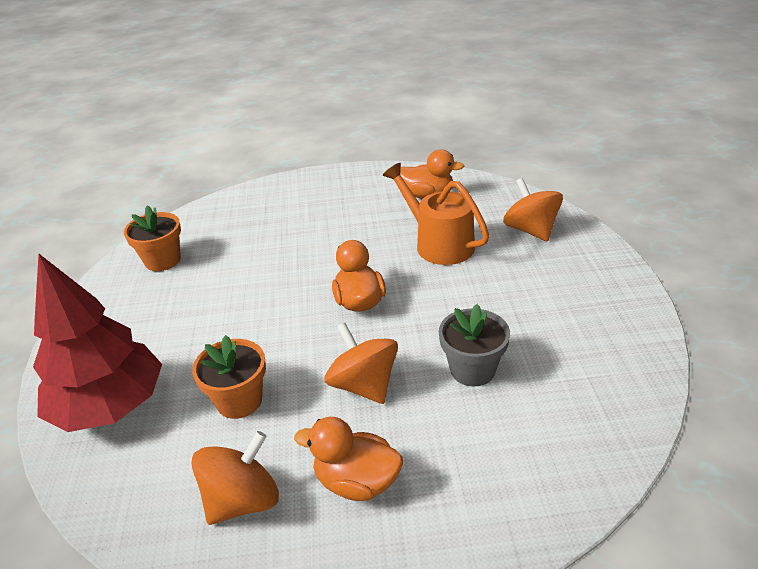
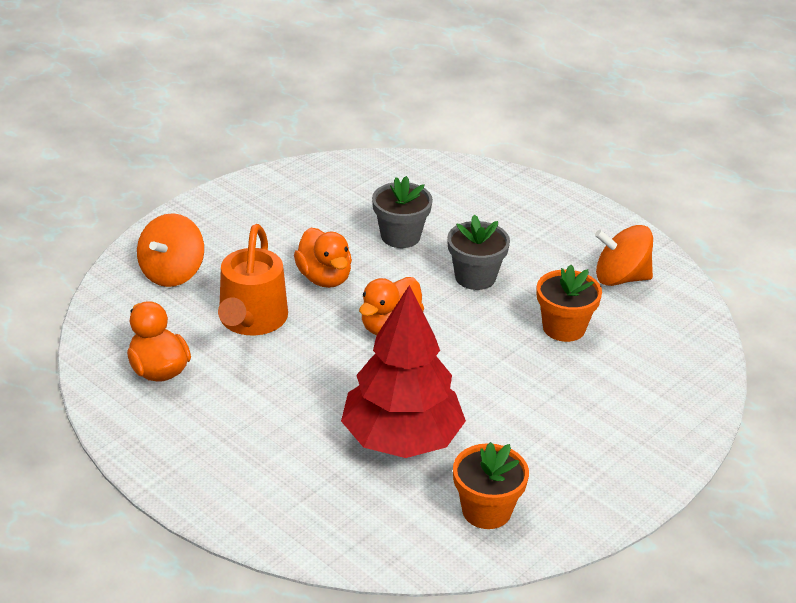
camera: 135 degrees left, 0 degrees up
(110, 406) = (656, 391): red tree -> red tree (401, 440)
(357, 482) = (549, 242): orange duck -> orange duck (324, 278)
(364, 385) = (475, 277): orange spinning top -> grey flower pot

